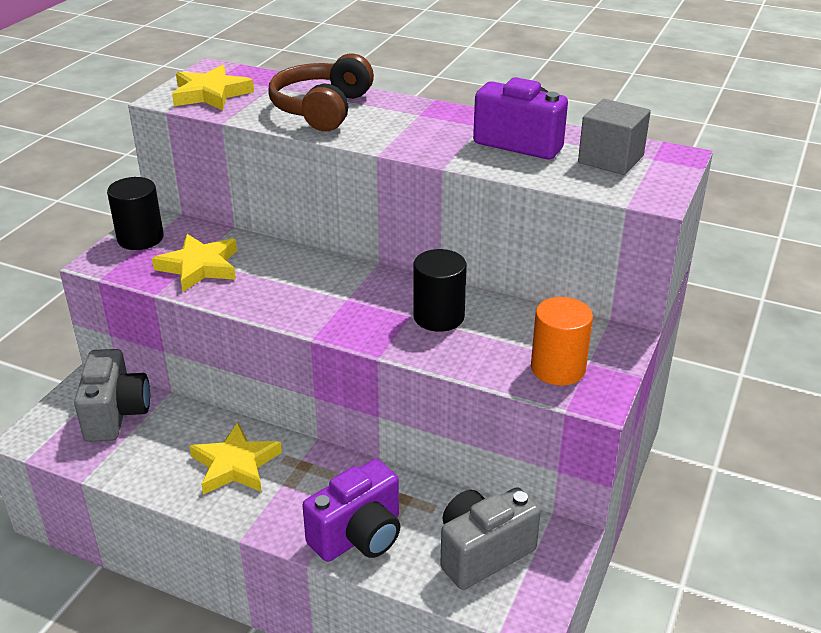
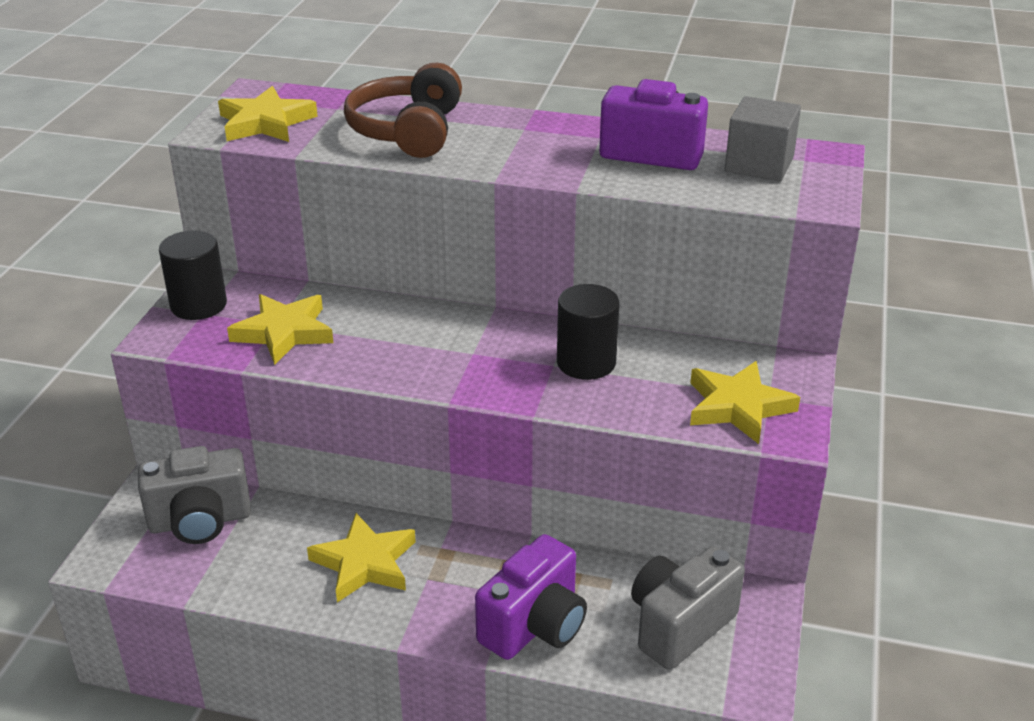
camera: 10 degrees left, 0 degrees up
(116, 414) = (200, 521): grey camera -> grey camera turned 90 degrees clockwise
(558, 368) = (738, 407): orange cylinder -> yellow star

